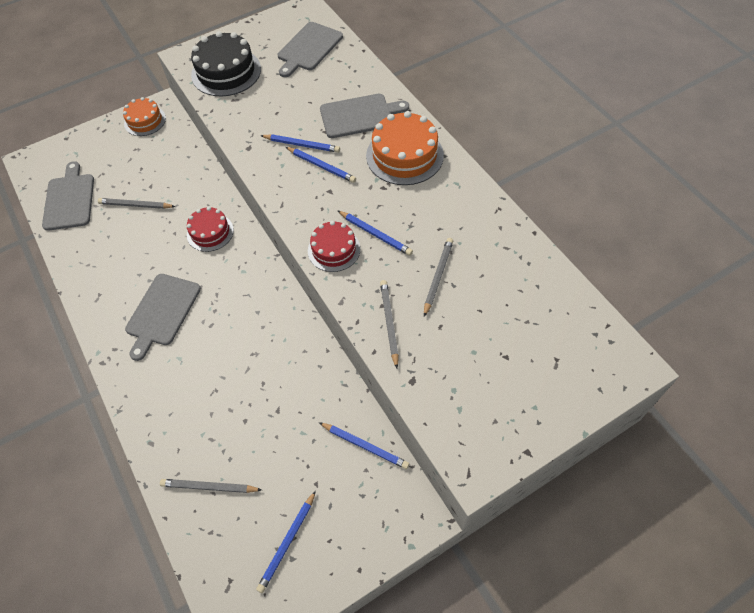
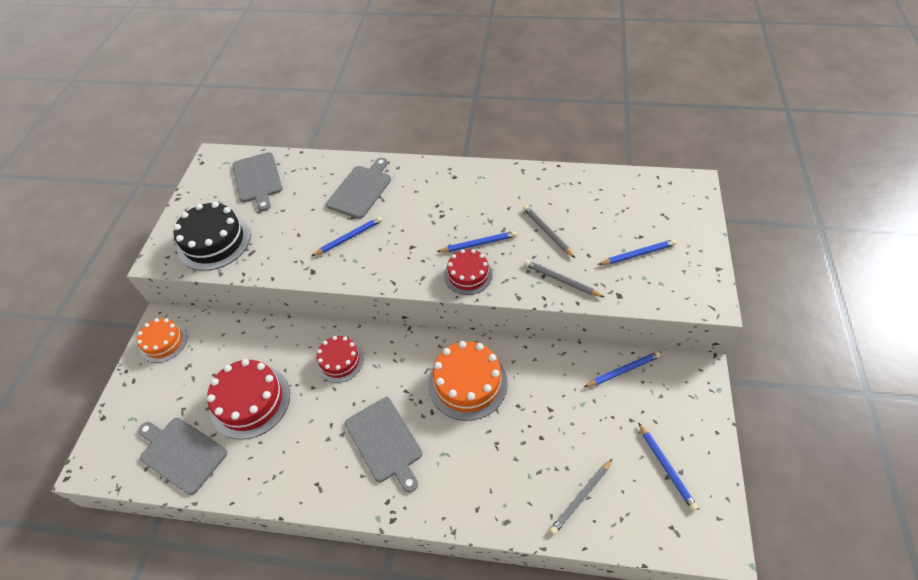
camera: 50 degrees left, 5 degrees down
(135, 205) = (250, 401): grey pencil -> red cake
(321, 166) = (383, 238): blue pencil -> blue pencil (638, 254)
(404, 155) = (426, 188): orange cake -> orange cake (467, 383)

